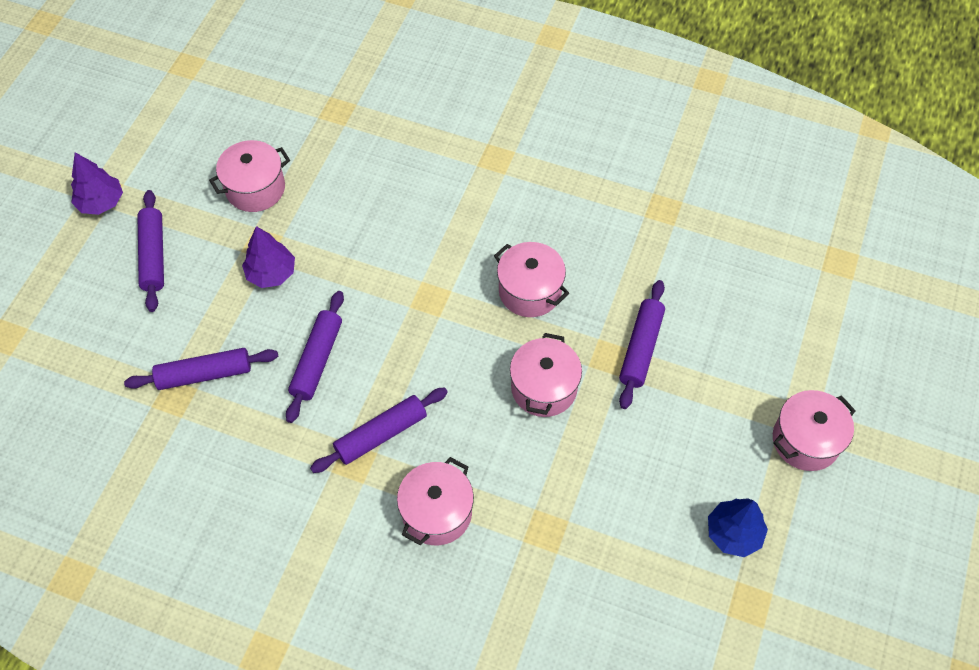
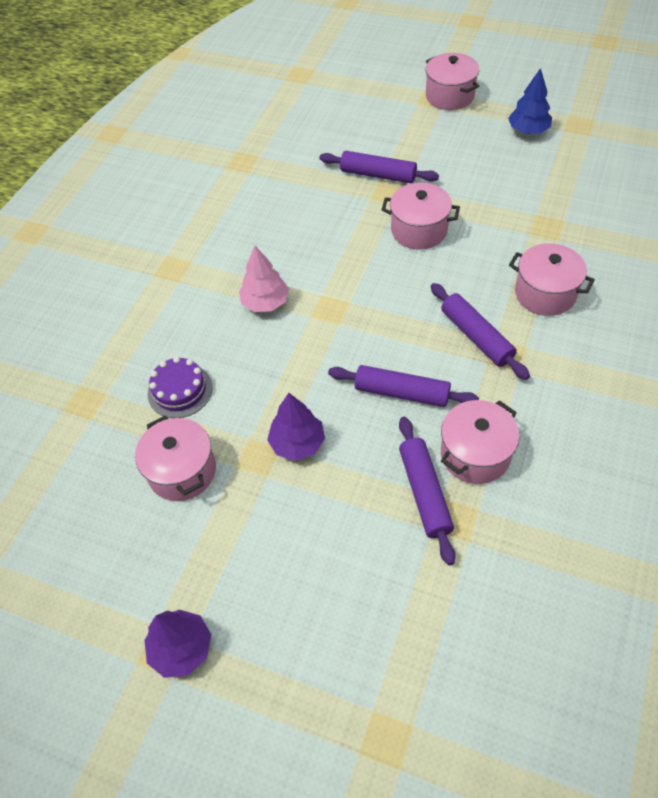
camera: 85 degrees left, 5 degrees down
(153, 255) = (268, 570): purple rolling pin -> none
(341, 179) = (180, 390): none -> purple cake
(443, 241) = (265, 302): none -> pink tree
(530, 291) = (323, 241): pink pot -> pink pot (475, 454)

